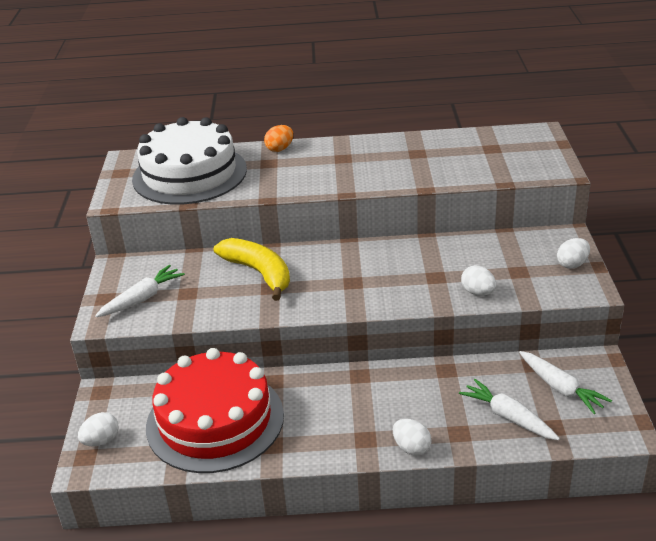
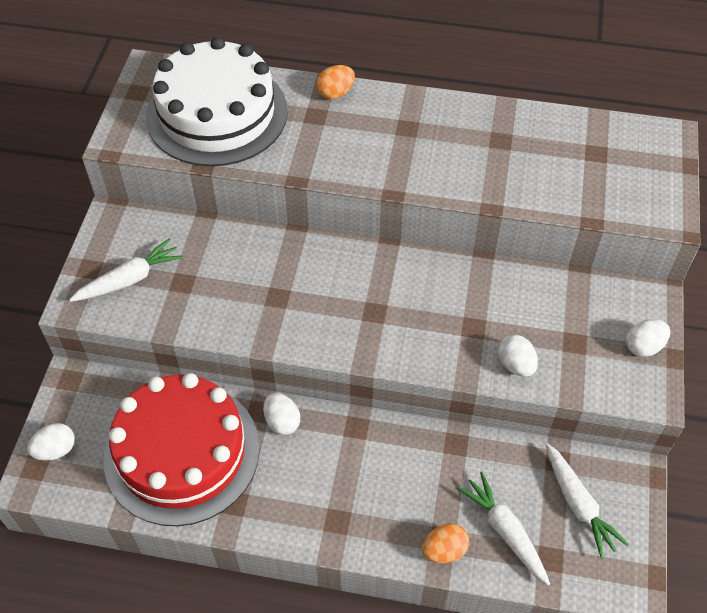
camera: 10 degrees right, 20 degrees up
(259, 273) = (271, 270): yellow banana -> none
(411, 448) = (384, 547): white egg -> white egg (282, 421)
(463, 439) = (444, 550): none -> orange egg

